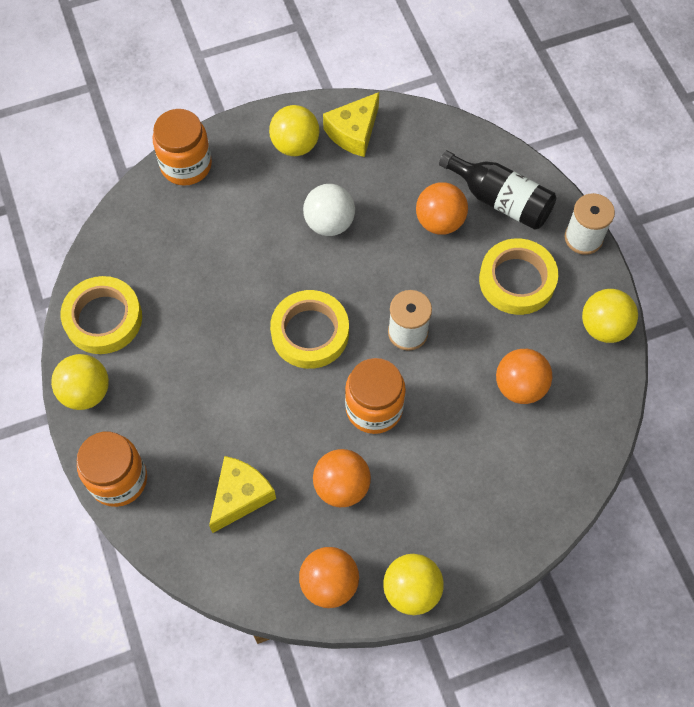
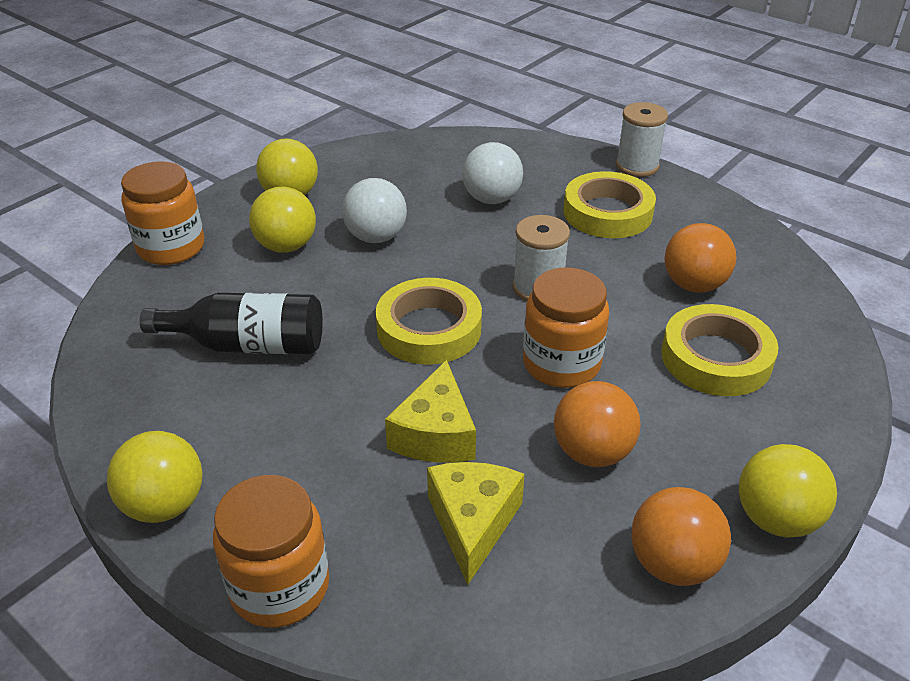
camera: 30 degrees left, 25 degrees down
(103, 318) = (145, 417): yellow tape -> yellow tape (716, 358)
(354, 132) = (347, 169): yellow cheese -> yellow cheese (435, 434)
(439, 221) = (491, 199): orange ball -> white ball
(500, 200) = (535, 167): black bottle -> black bottle (248, 345)
(604, 327) = (722, 215): yellow ball -> yellow ball (286, 246)

